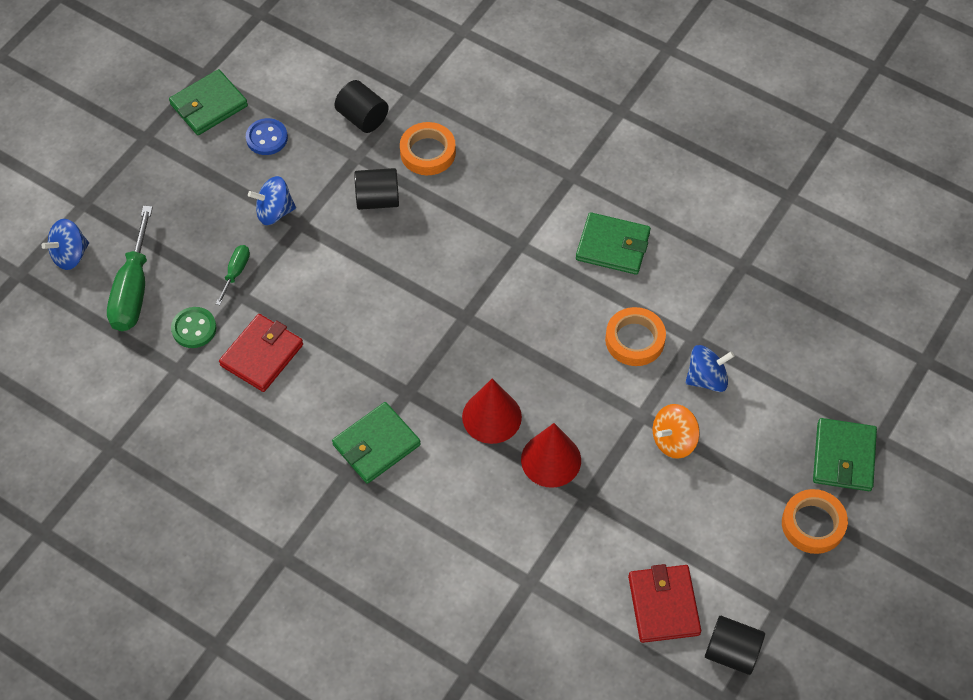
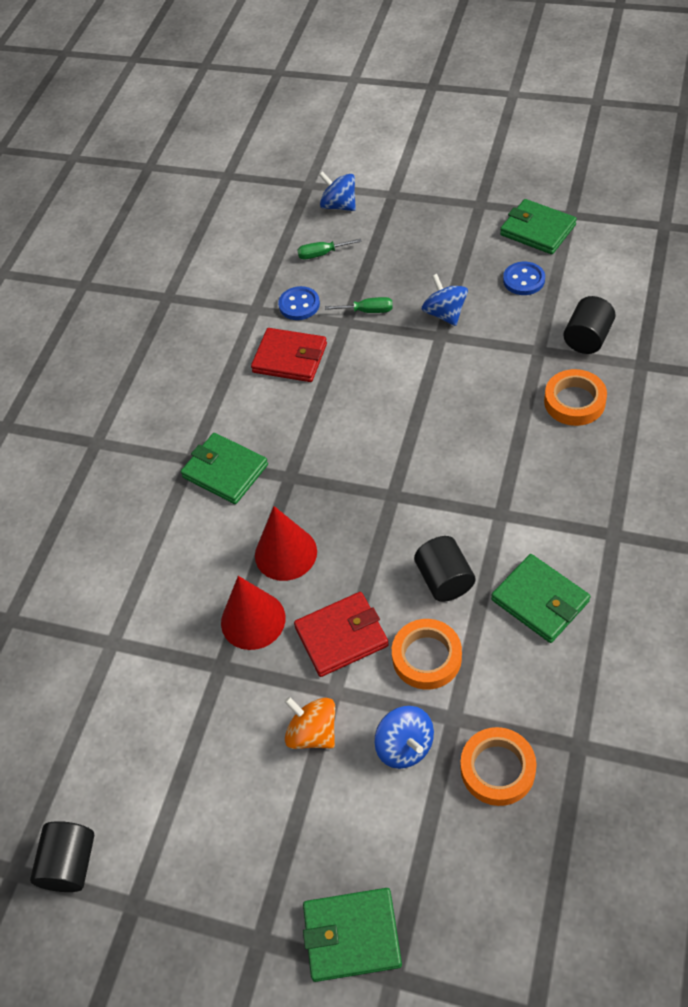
camera: 80 degrees right, 5 degrees down
(133, 290) = (322, 254): green screwdriver -> green screwdriver, size x0.50
(194, 328) = (299, 305): green button -> blue button
(377, 199) = (497, 382): black cylinder -> black cylinder (444, 580)
(613, 246) = (540, 600): green wallet -> green wallet turned 45 degrees counterclockwise
(663, 605) = (112, 777): red wallet -> red wallet (341, 636)
(813, 524) = (249, 918): orange tape -> orange tape (497, 769)

